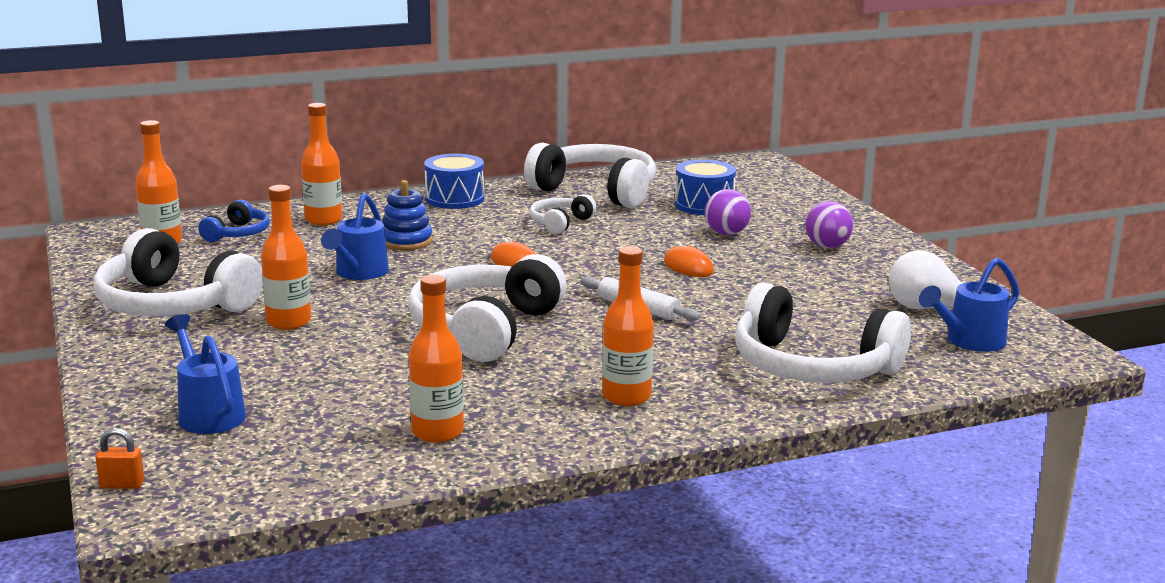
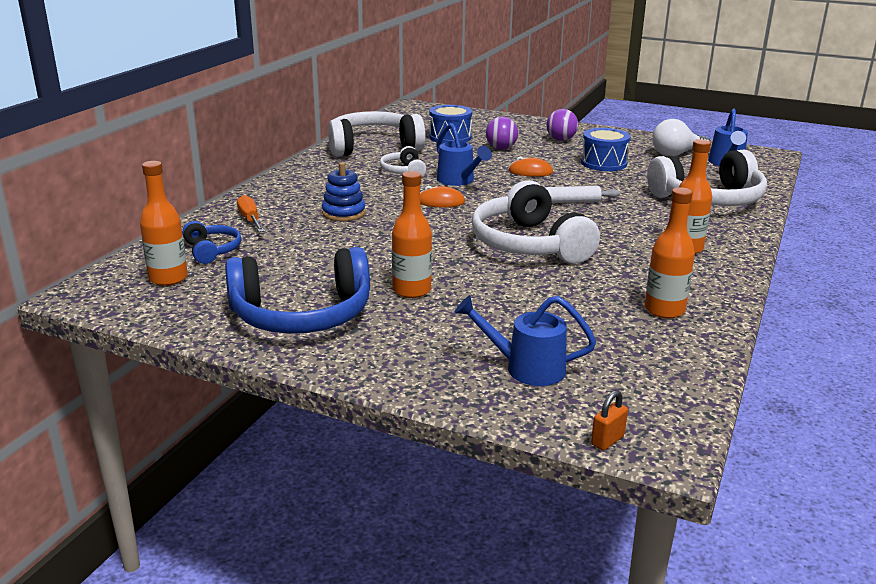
camera: 45 degrees left, 5 degrees up
(173, 305) = (302, 315): white headphones -> blue headphones
(323, 220) = (250, 219): orange bottle -> orange screwdriver
(358, 273) = (369, 243): blue watering can -> blue watering can (458, 181)
(455, 199) = (302, 178): blue drum -> blue drum (603, 163)

